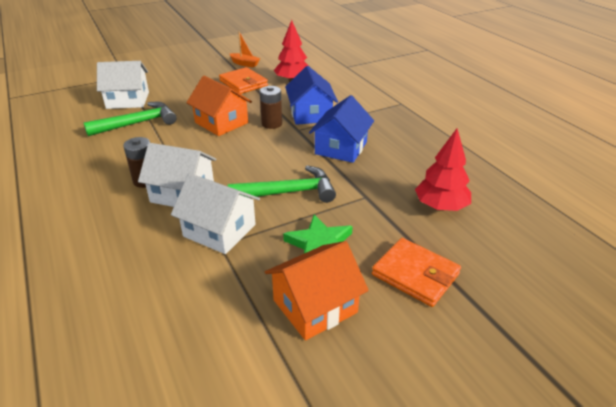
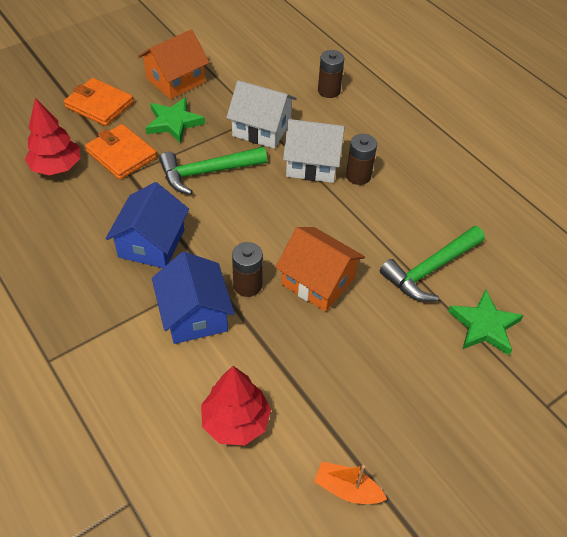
camera: 170 degrees right, 15 degrees up
(111, 273) = (329, 91): none -> brown battery
(128, 100) = (484, 325): white house -> green star
(243, 83) = (323, 402): orange wallet -> orange wallet (121, 154)

